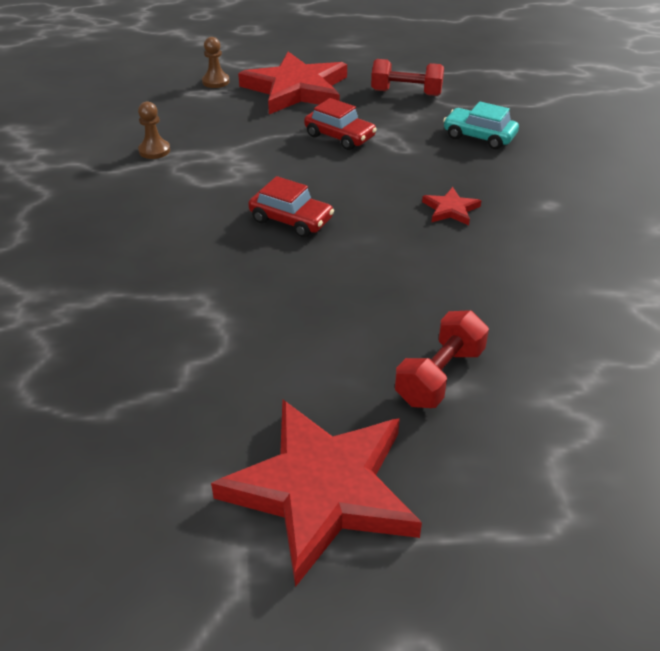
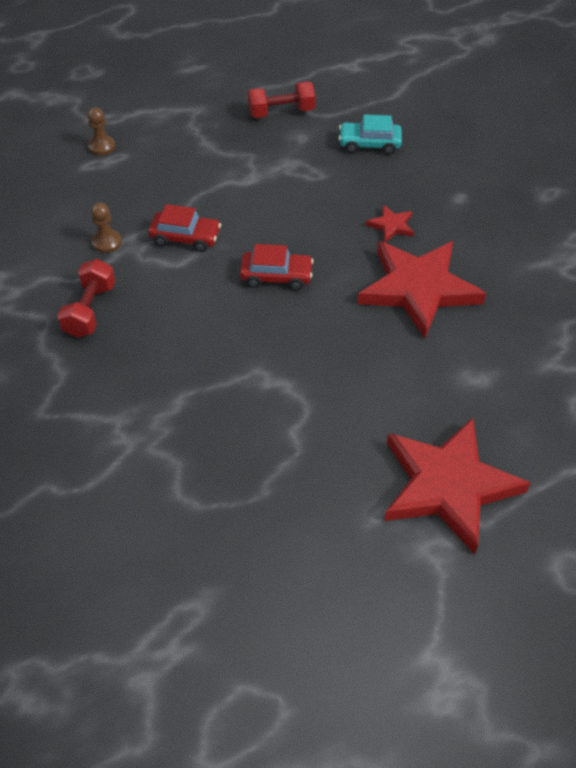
camera: 25 degrees left, 10 degrees up
(296, 89) = (183, 135): red star -> red star (418, 289)
(340, 136) = (257, 178): red car -> red car (185, 237)
(440, 376) = (470, 373): red dumbbell -> red dumbbell (90, 310)

